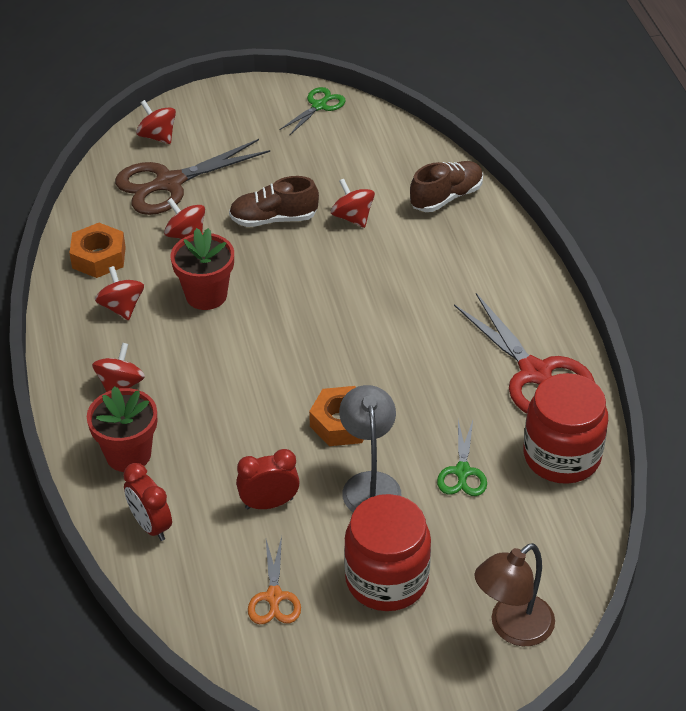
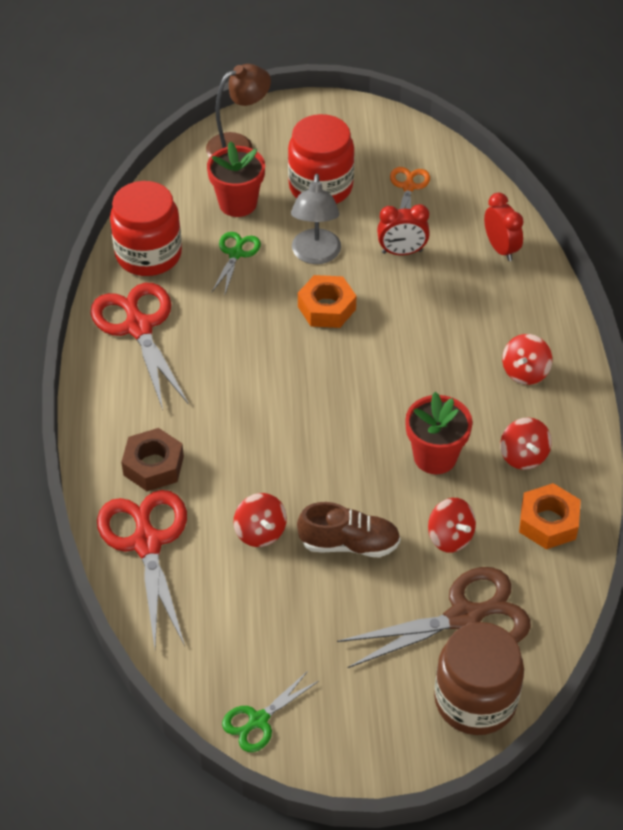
camera: 170 degrees left, 5 degrees up
(128, 454) = (518, 307): red flower pot -> red flower pot (237, 203)
(157, 136) = (475, 700): red spinning top -> brown jar
(446, 197) = (147, 543): brown shoe -> red scissors
(465, 253) = (153, 466): none -> brown nut

